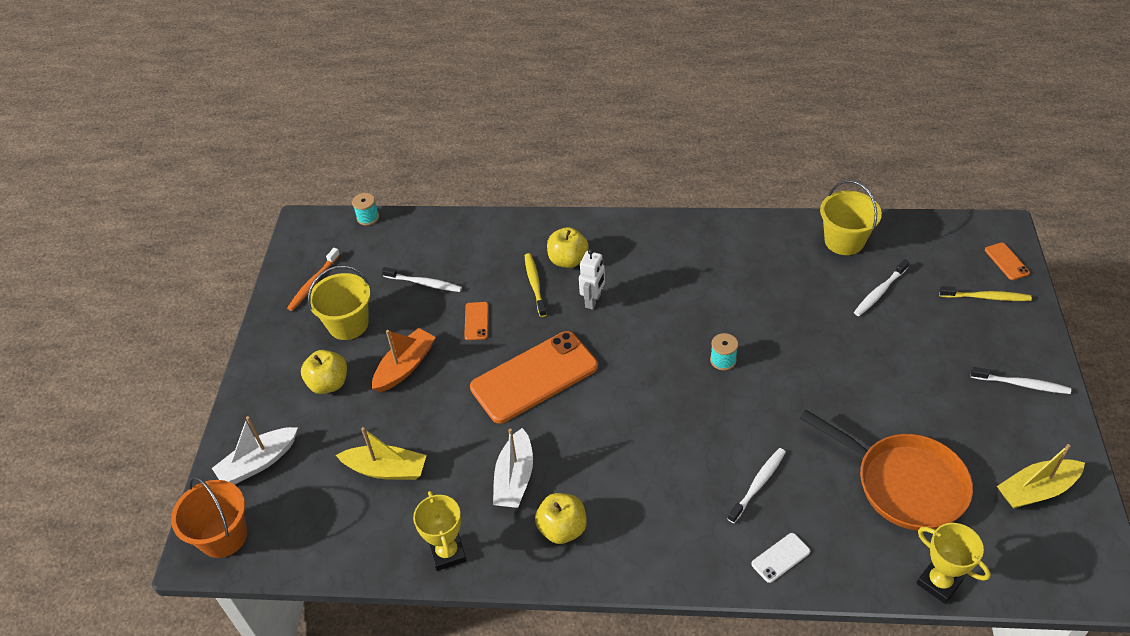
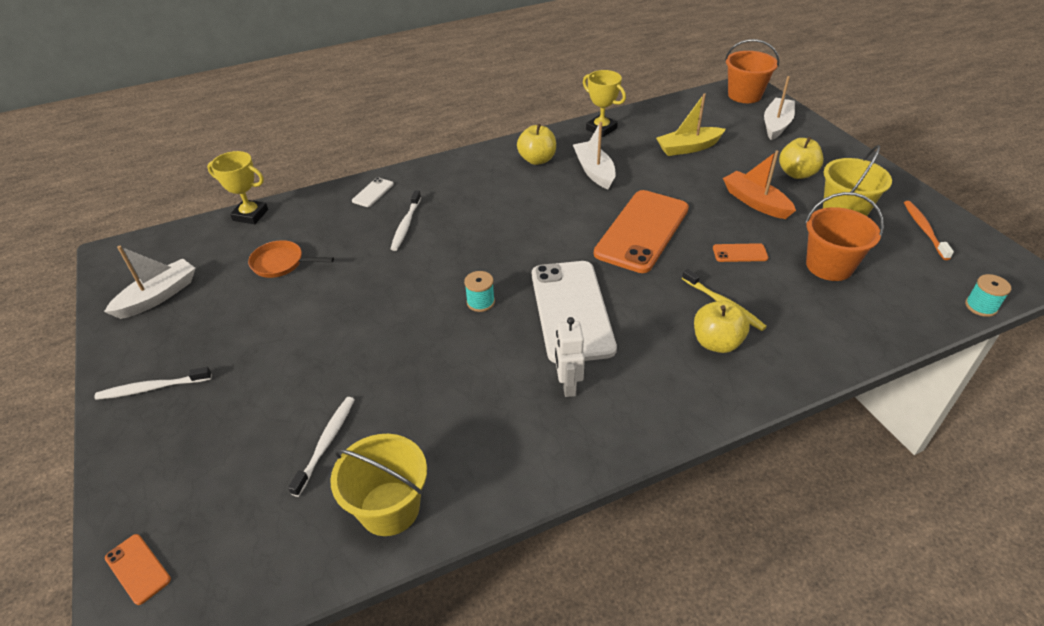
camera: 150 degrees right, 5 degrees down
(405, 366) = (755, 202): orange boat -> orange boat turned 135 degrees clockwise
(424, 283) = (829, 266): white toothbrush -> orange bucket
(476, 321) = (740, 253): orange phone -> orange phone turned 60 degrees counterclockwise
(593, 301) = (649, 310): white robot -> white robot (568, 385)
(653, 324) = (571, 310): none -> white phone
(904, 483) = (281, 263): orange pan -> orange pan, size x0.53
(986, 297) = (179, 490): yellow toothbrush -> none
(1036, 490) = (158, 296): yellow boat -> white boat

